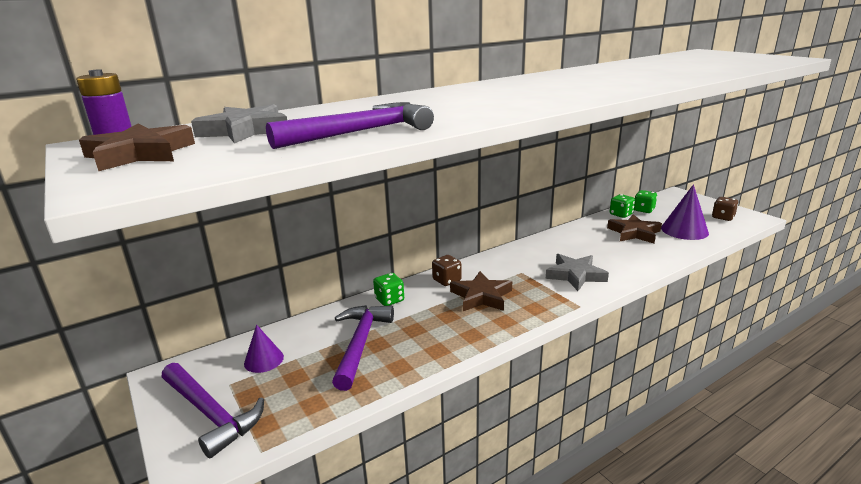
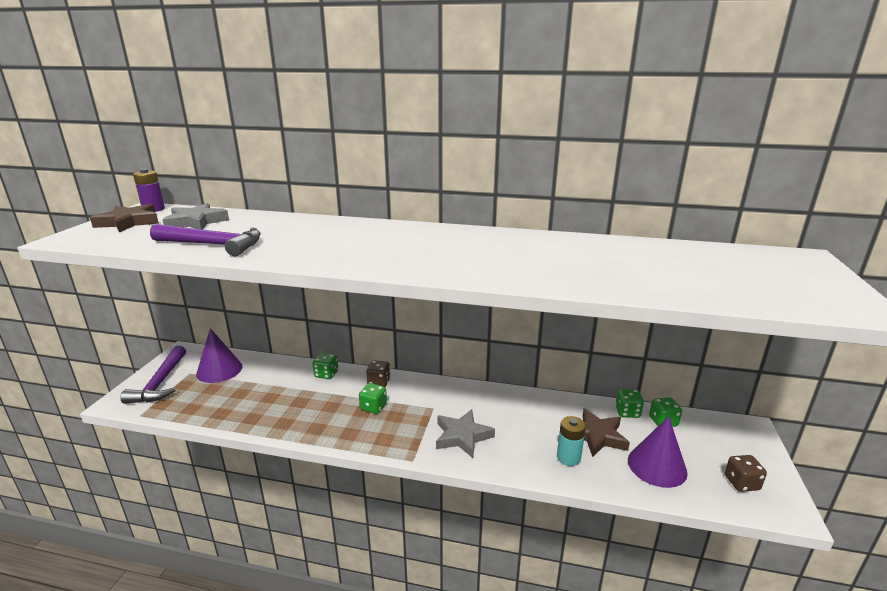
camera: 45 degrees right, 0 degrees up
(264, 360) = (219, 370): purple cone -> purple cone, size x1.65
(360, 343) = (264, 391): purple hammer -> none
(481, 296) = (373, 407): brown star -> green dice
(646, 250) = (568, 457): none -> turquoise battery

